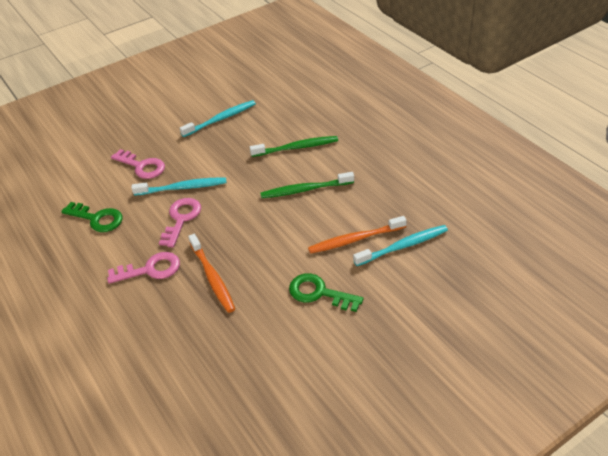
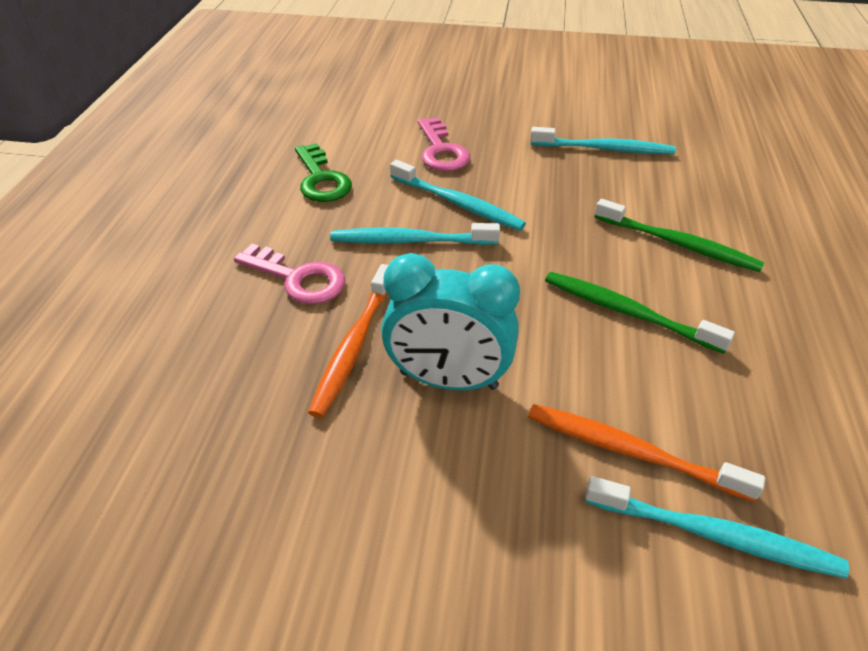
camera: 40 degrees right, 0 degrees up
(181, 219) = (410, 241): pink key -> turquoise toothbrush
(266, 262) = (448, 380): none -> turquoise clock
(319, 293) = (472, 497): green key -> none

